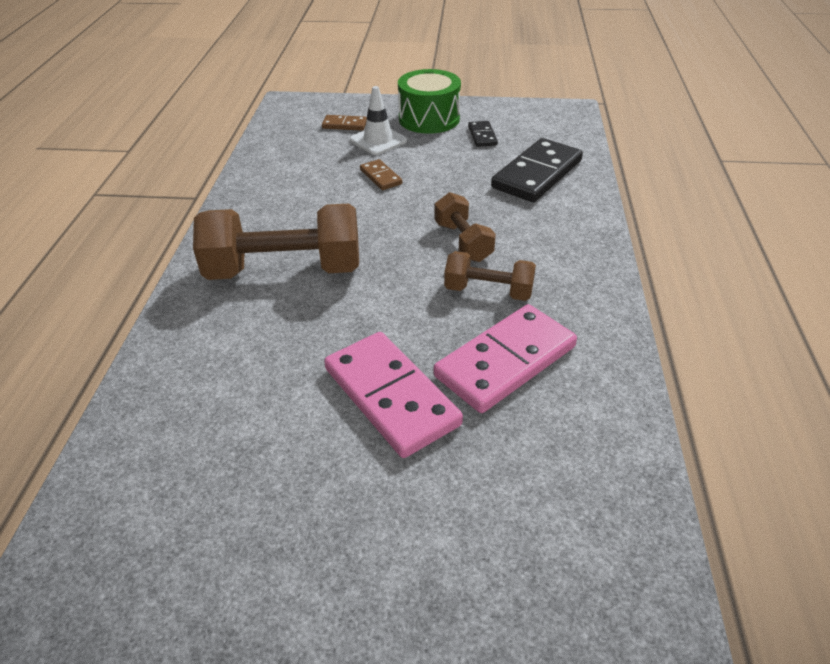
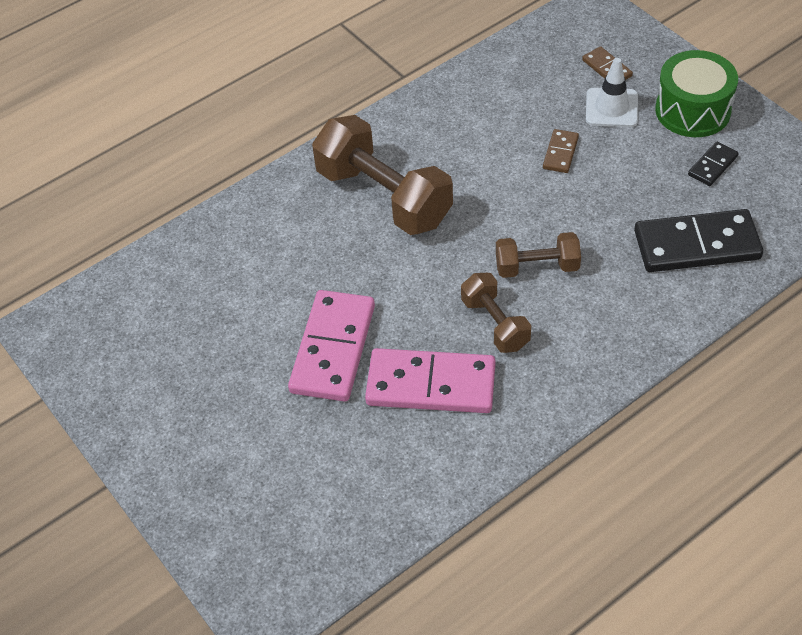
camera: 50 degrees right, 10 degrees up
(463, 242) = (537, 267): brown dumbbell -> brown dumbbell turned 60 degrees clockwise

